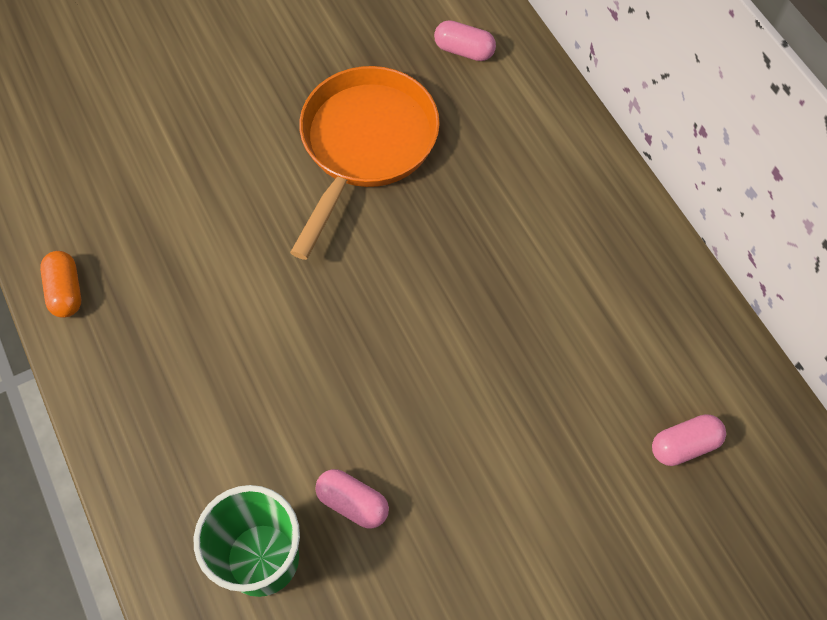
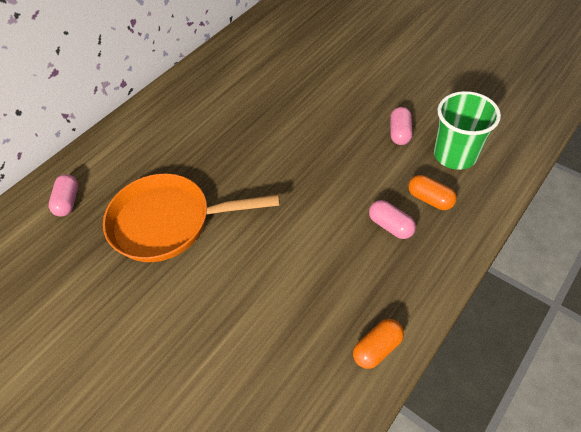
camera: 110 degrees left, 10 degrees down
(209, 468) = (430, 199): none -> orange capsule
(684, 445) = (289, 41): pink capsule -> pink capsule (390, 226)

